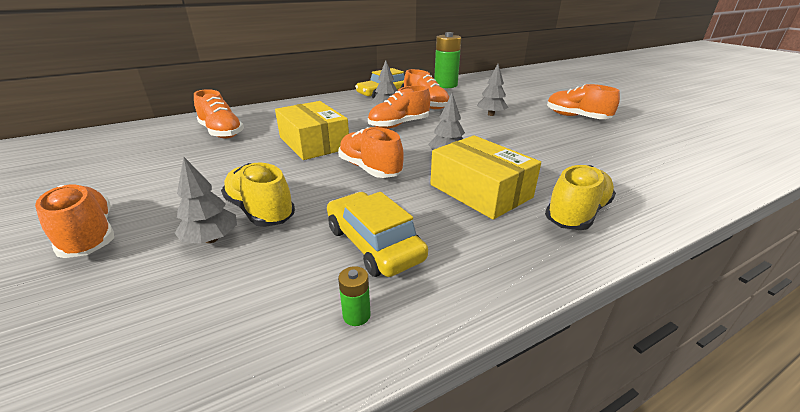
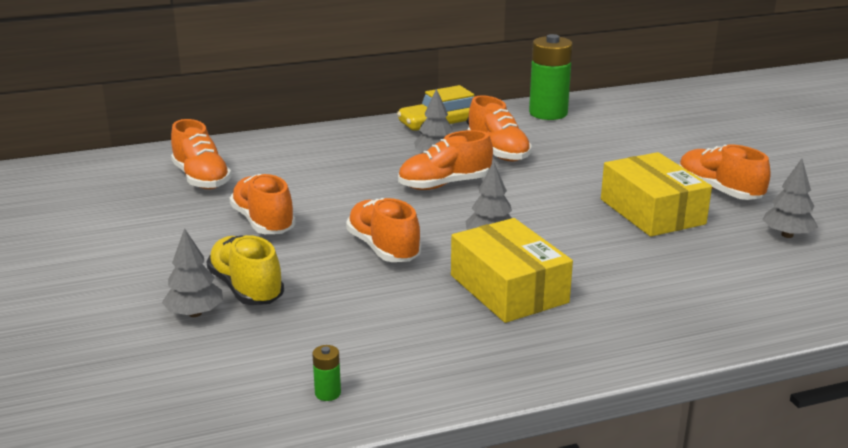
camera: 10 degrees right, 5 degrees down
(89, 236) = (73, 298): orange shoe -> orange shoe (263, 222)
(314, 143) = (320, 205): yellow box -> yellow box (652, 211)
(374, 244) = (362, 334): yellow car -> none
(491, 114) = (589, 176): grey tree -> grey tree (787, 235)
(576, 213) = (608, 326): yellow shoe -> none

